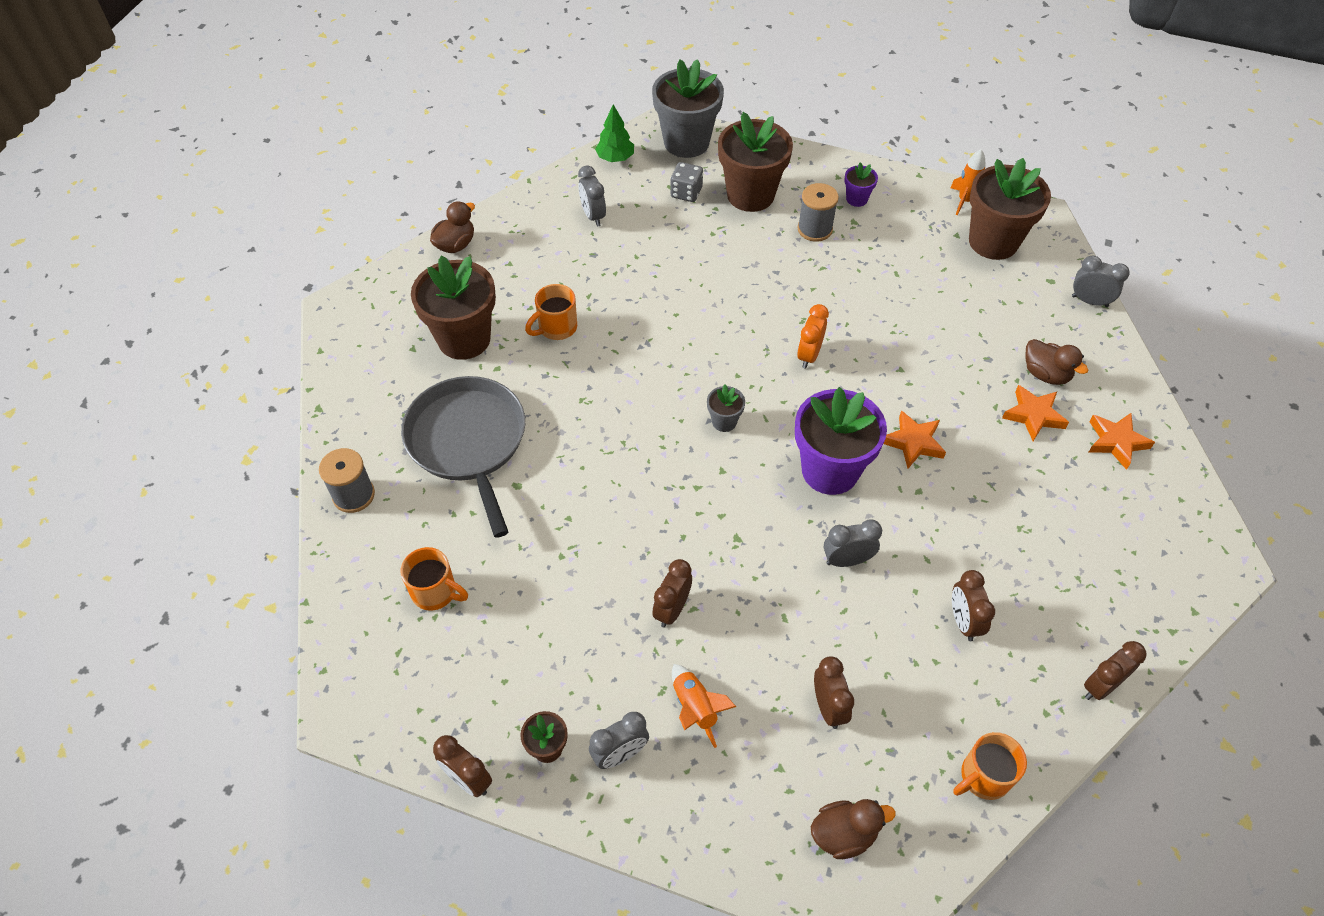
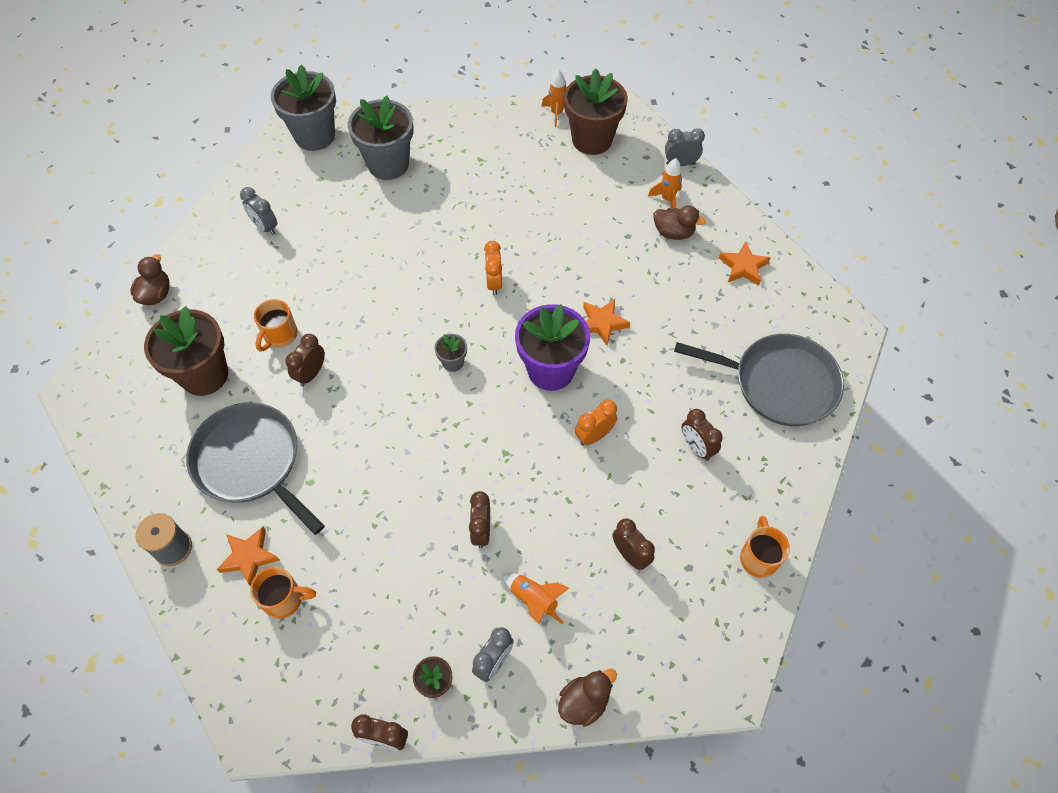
camera: 25 degrees left, 5 degrees up
(615, 158) = (260, 169): green tree -> none
(686, 193) = (334, 180): grey dice -> none
(750, 195) = (388, 164): brown flower pot -> grey flower pot
(814, 229) = (452, 176): grey spool -> none
(843, 834) = (682, 645): brown duck -> brown duck (584, 702)
(847, 560) = (594, 436): grey clock -> orange clock
(856, 199) = (474, 139): purple flower pot -> none
(983, 777) = (758, 557): orange mug -> orange mug turned 150 degrees clockwise
(1033, 415) = (678, 268): orange star -> orange star (249, 557)
(1055, 335) = (667, 199): none -> orange rocket
(1100, 686) = (807, 455): brown clock -> brown clock (311, 374)
(1101, 590) = (779, 383): none -> grey pan

